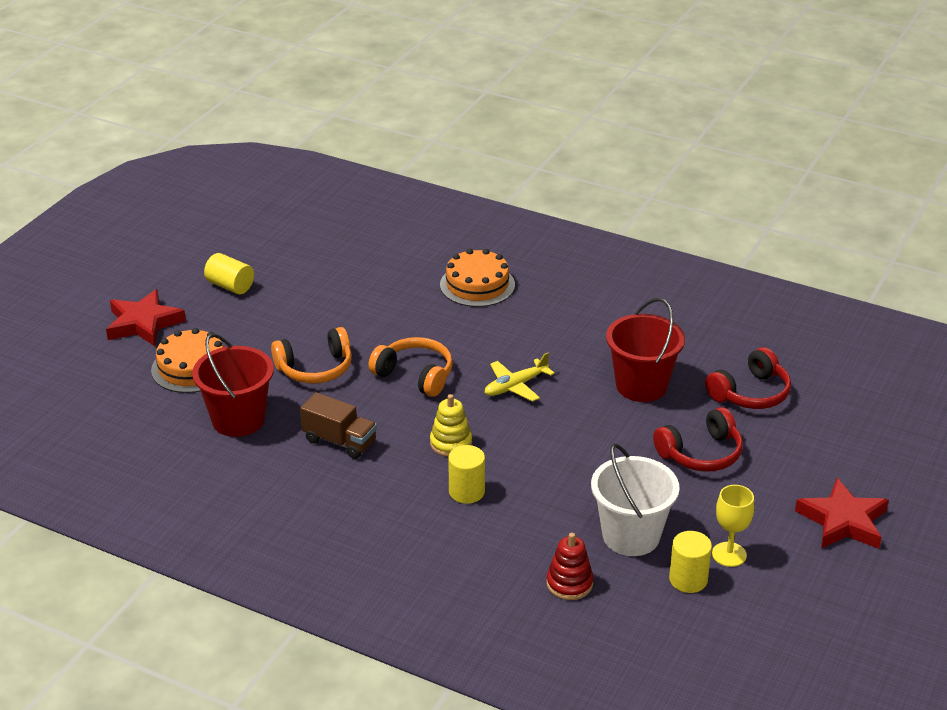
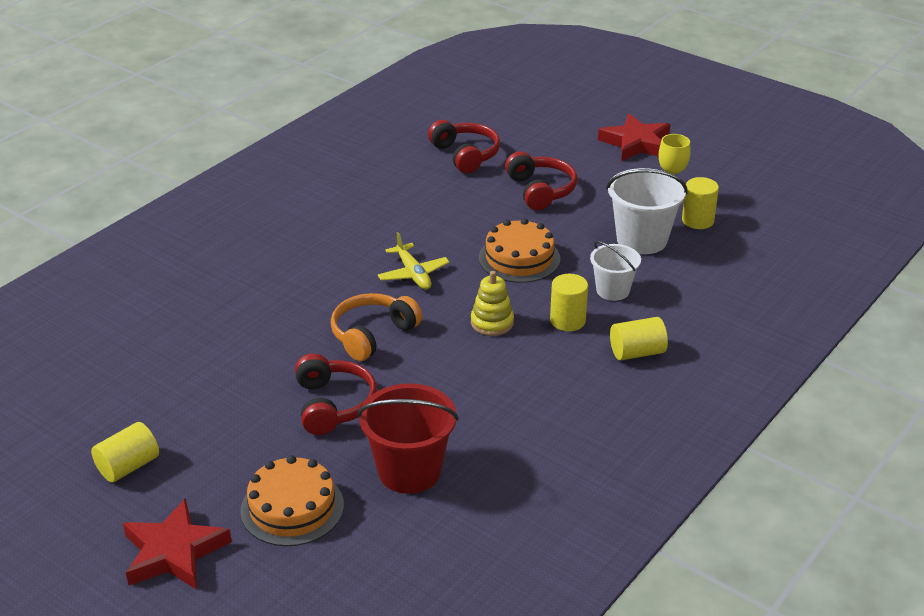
camera: 80 degrees left, 0 degrees up
(315, 368) = (333, 405): orange headphones -> red headphones
(339, 441) = (469, 396): brown truck -> none
(426, 542) = (637, 352): none -> yellow cylinder
(477, 285) = (227, 278): orange cake -> orange cake (519, 258)
(527, 519) = (612, 290): none -> white bucket
(569, 584) = (699, 278): red stacking toy -> none
(641, 386) = (437, 205): red bucket -> none

